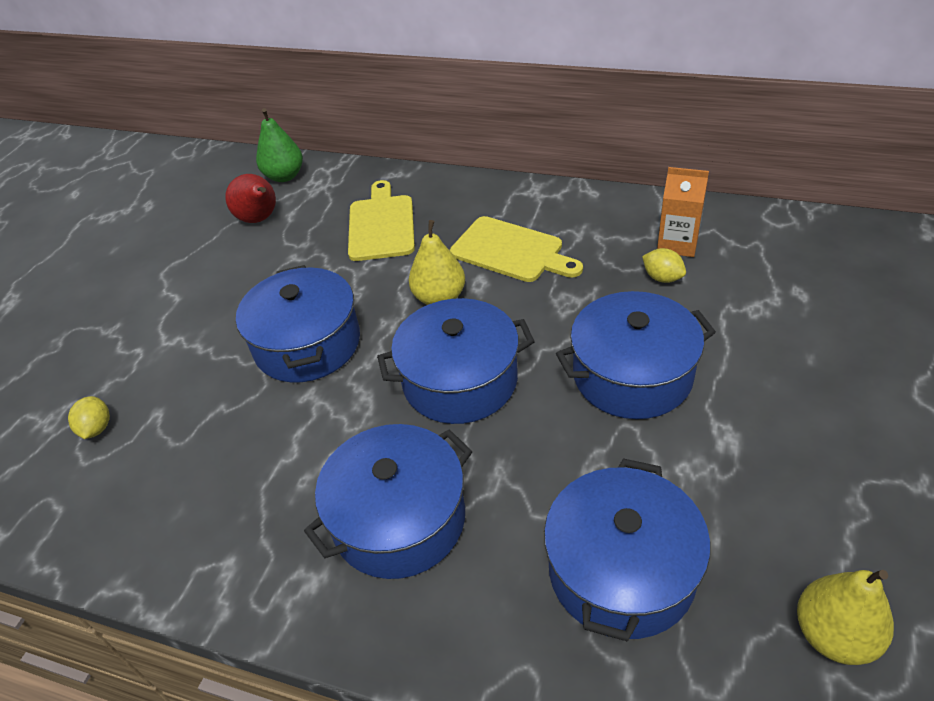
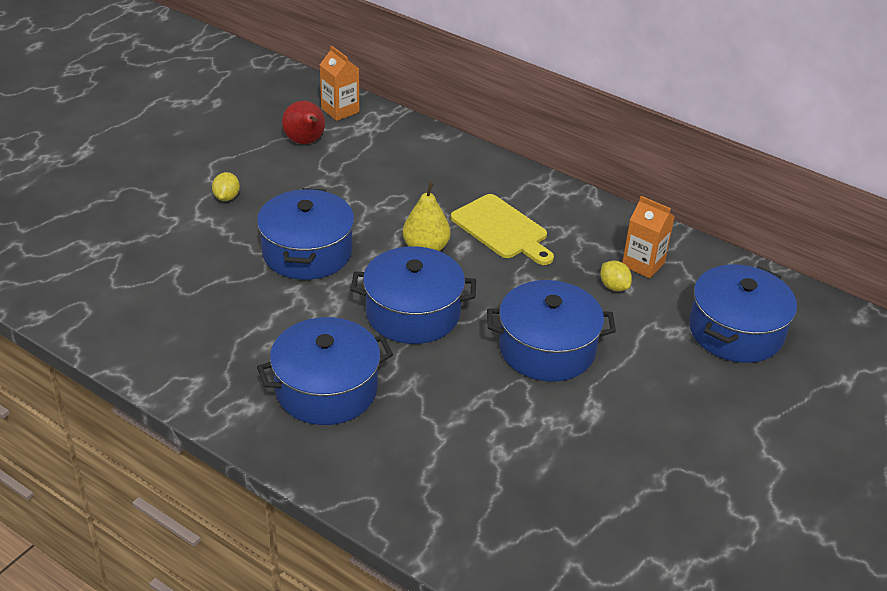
camera: 10 degrees right, 5 degrees down
(97, 428) = (129, 265): yellow lemon -> yellow lemon (226, 197)
(284, 176) = (340, 110): green pear -> orange carton
(381, 225) = (404, 176): yellow cutting board -> none
(621, 570) = (466, 466): blue pot -> blue pot (736, 331)
(834, 635) = (589, 543): yellow pear -> none

